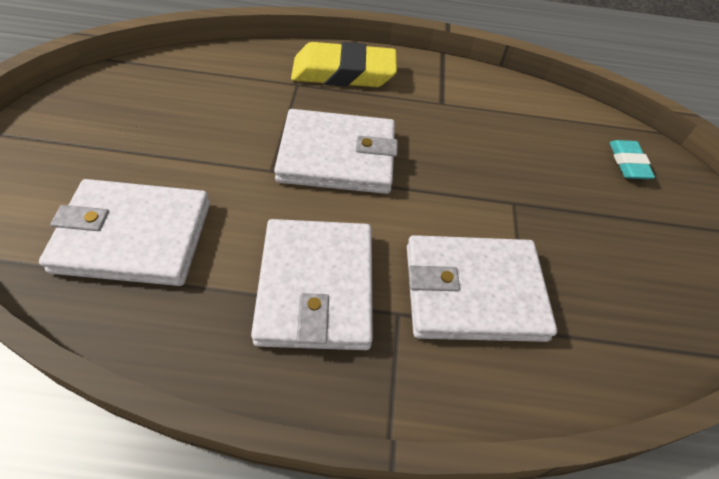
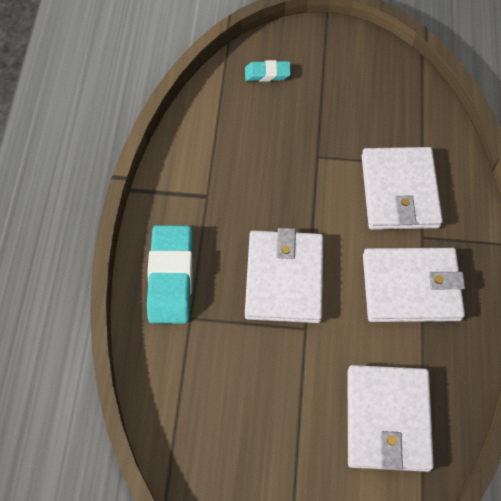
camera: 85 degrees left, 10 degrees up
(343, 73) = (171, 277): yellow eraser -> turquoise eraser

